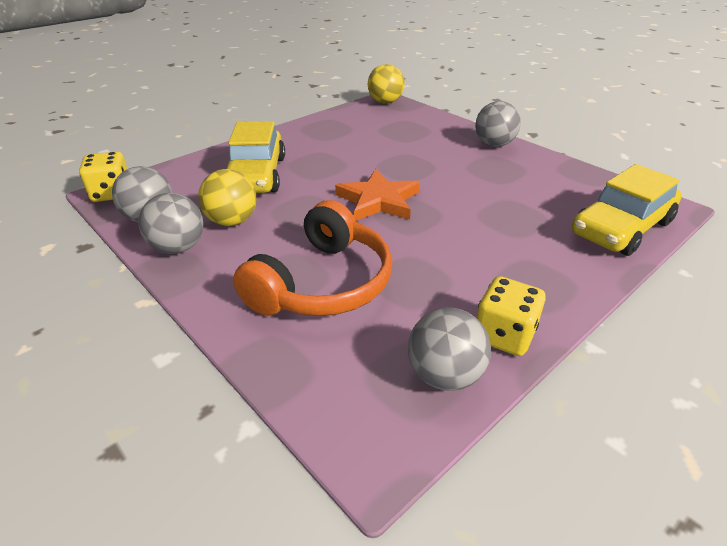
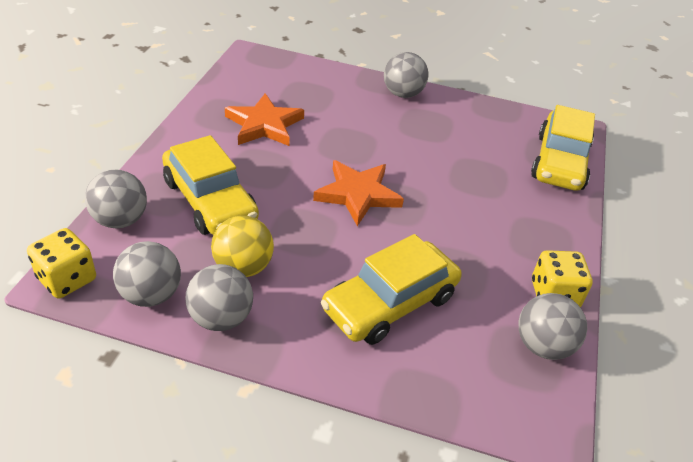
camera: 35 degrees left, 5 degrees up
(184, 171) = (120, 220): none -> grey ball
(323, 283) = (390, 303): orange headphones -> yellow car
(349, 140) = (264, 125): none -> orange star
(385, 102) = (253, 59): yellow ball -> none

